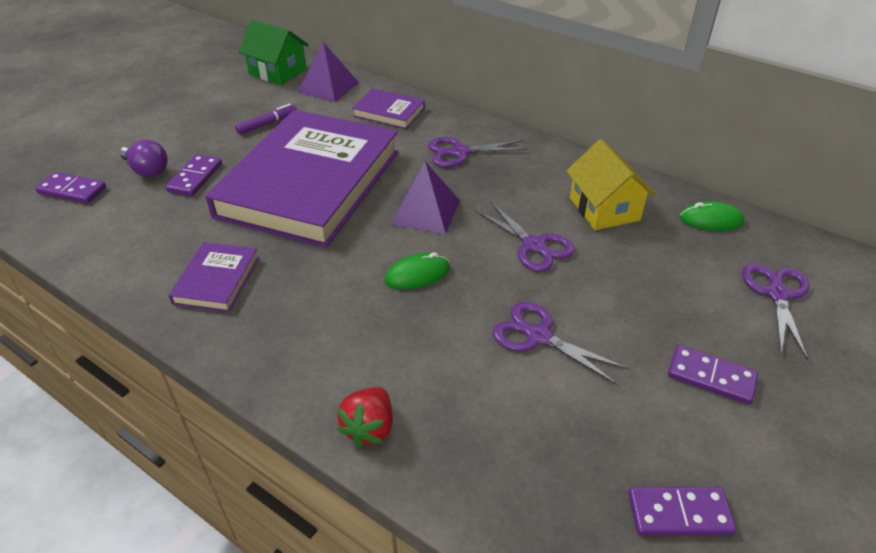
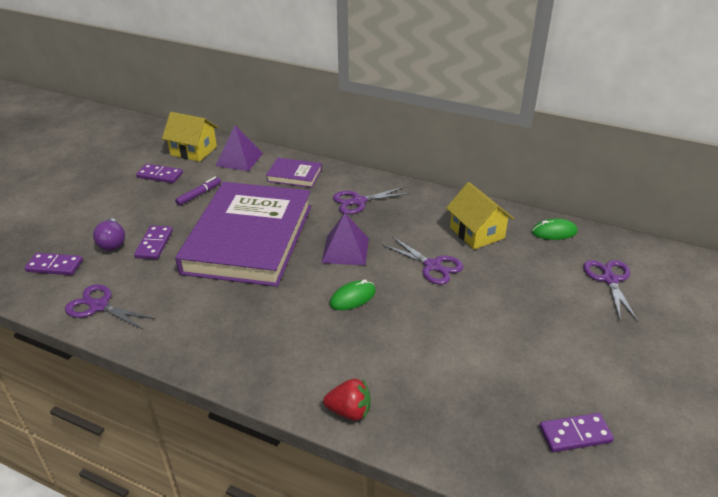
camera: 10 degrees left, 5 degrees down
(147, 170) = (112, 243): purple light bulb -> purple light bulb turned 45 degrees clockwise
(217, 280) = (199, 321): purple book -> none
(278, 72) = (193, 151): green house -> yellow house
(369, 428) = (349, 411): red strawberry -> red strawberry turned 90 degrees counterclockwise
(538, 336) = (452, 331): purple scissors -> purple scissors (99, 306)
(711, 377) = (577, 342): purple domino -> purple domino (160, 175)

